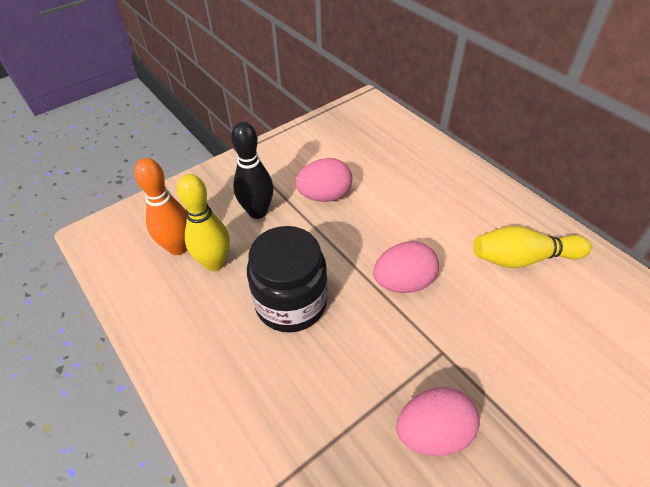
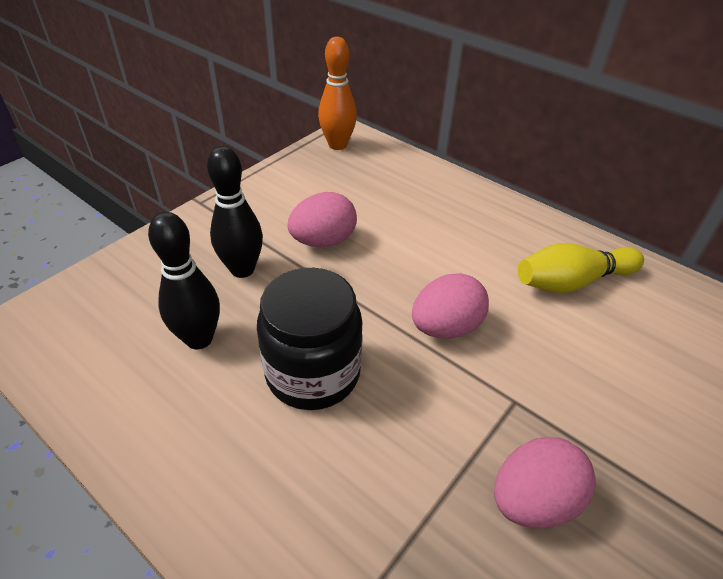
camera: 15 degrees left, 5 degrees down
(178, 247) = (144, 326): orange bowling pin -> orange bowling pin (337, 145)
(215, 263) = (199, 339): yellow bowling pin -> black bowling pin

